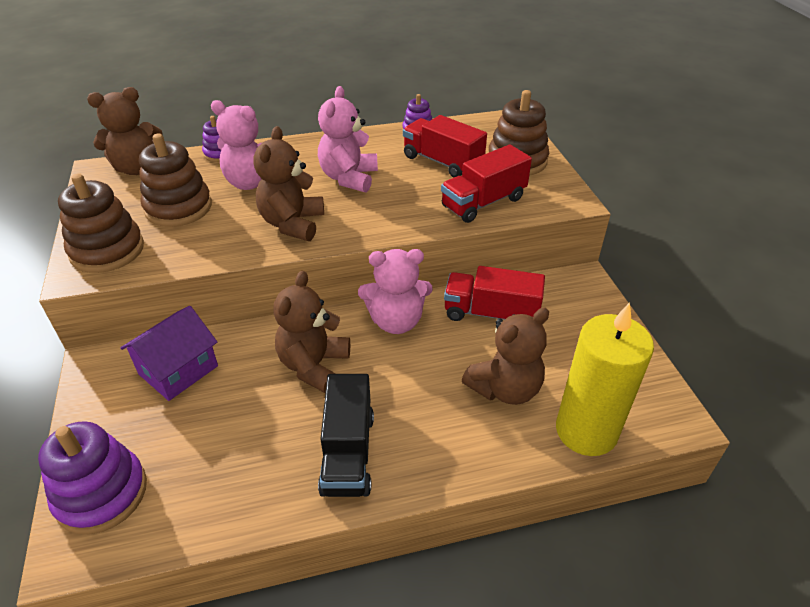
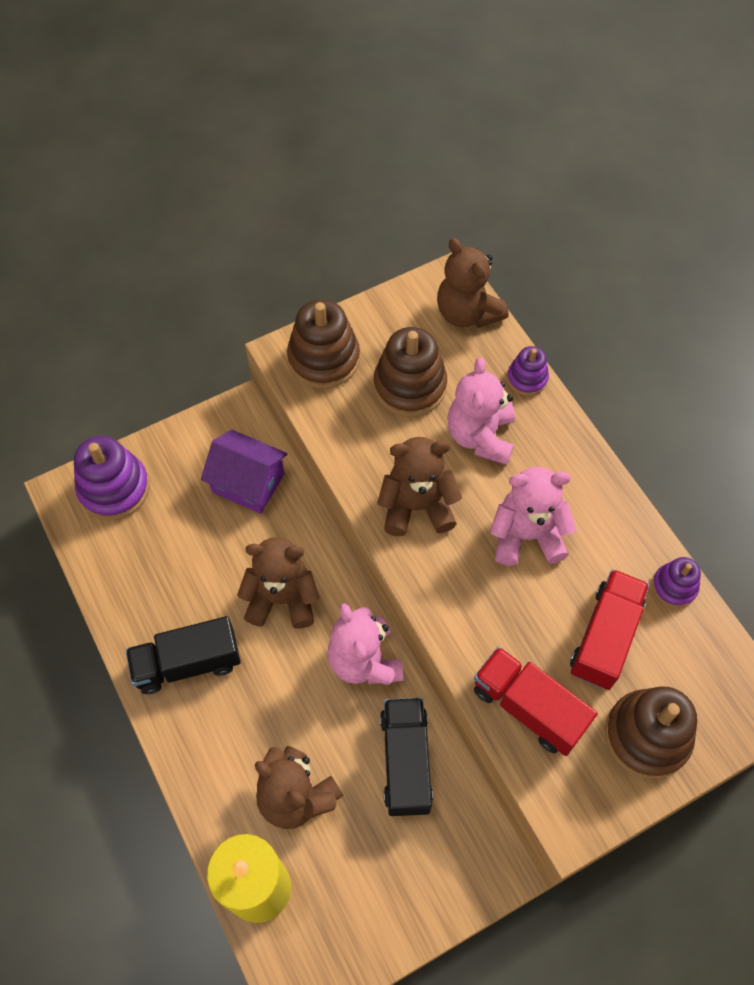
camera: 75 degrees right, 20 degrees up
(491, 313) = (405, 761): red truck -> black truck

